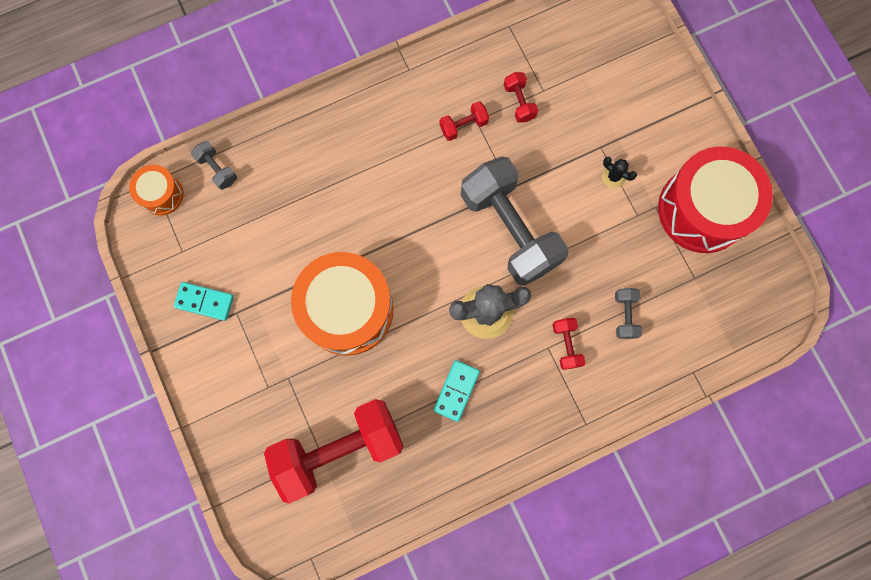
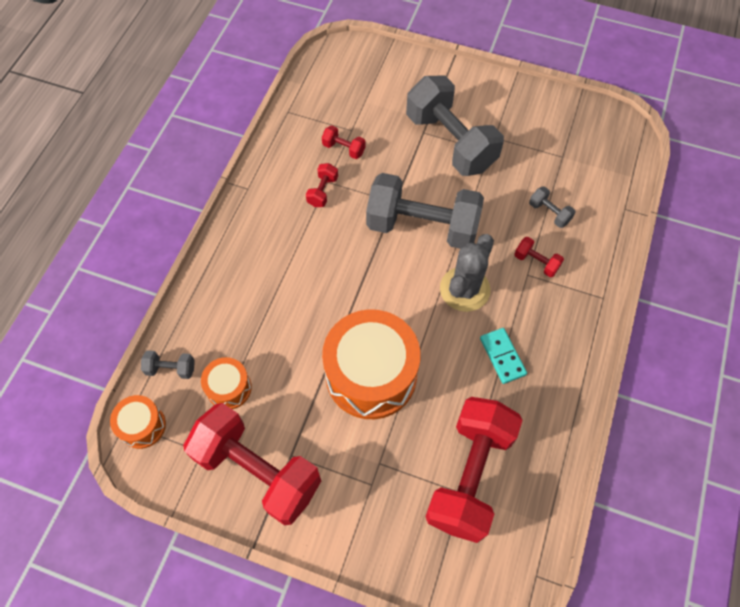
camera: 45 degrees left, 15 degrees down
(205, 301) = (258, 470): turquoise domino -> red dumbbell
(242, 222) = (229, 388): none -> orange drum
(613, 176) = (450, 142): black cactus -> grey dumbbell
(702, 209) = (522, 116): red drum -> none

